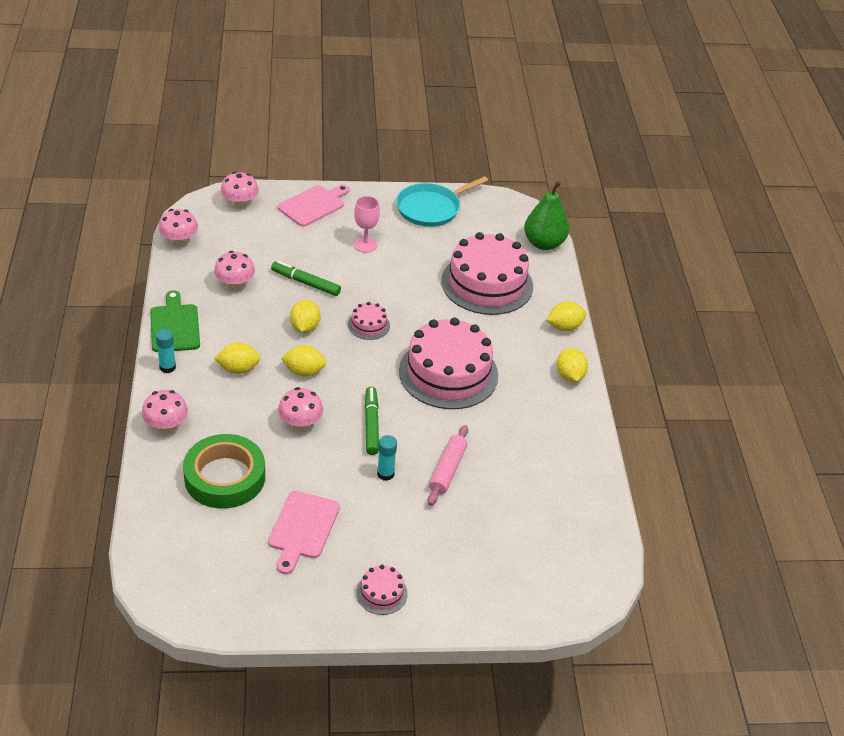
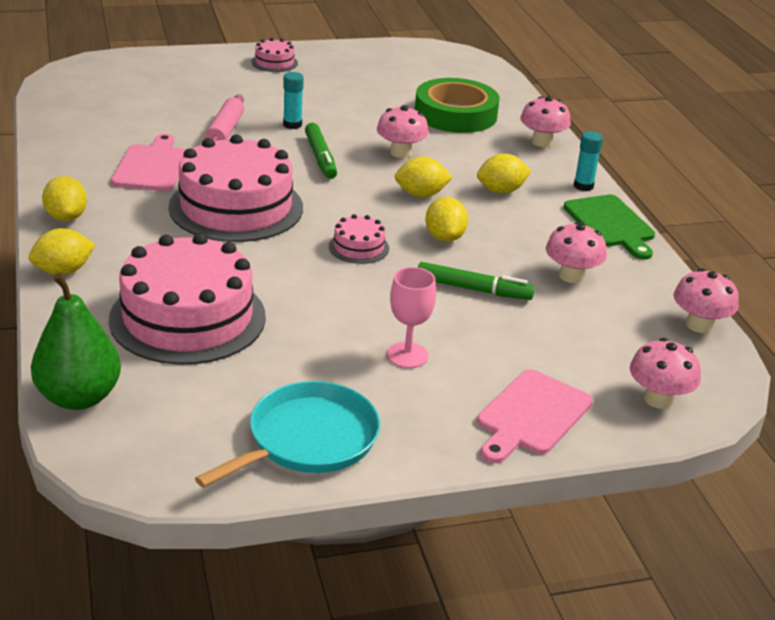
camera: 170 degrees right, 10 degrees down
(302, 528) = (361, 90): pink cutting board -> pink cutting board (151, 166)

